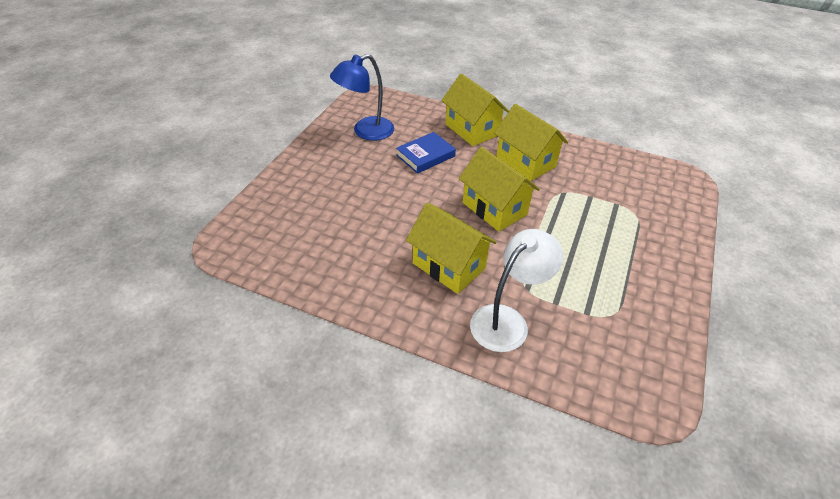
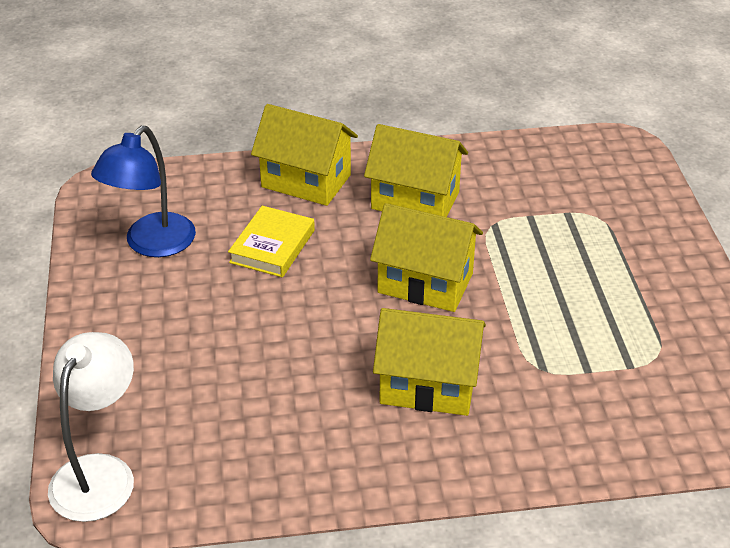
camera: 30 degrees left, 5 degrees down
(425, 156) = (272, 246): blue book -> yellow book
(507, 320) = (550, 419): white lamp -> white lamp (99, 473)

